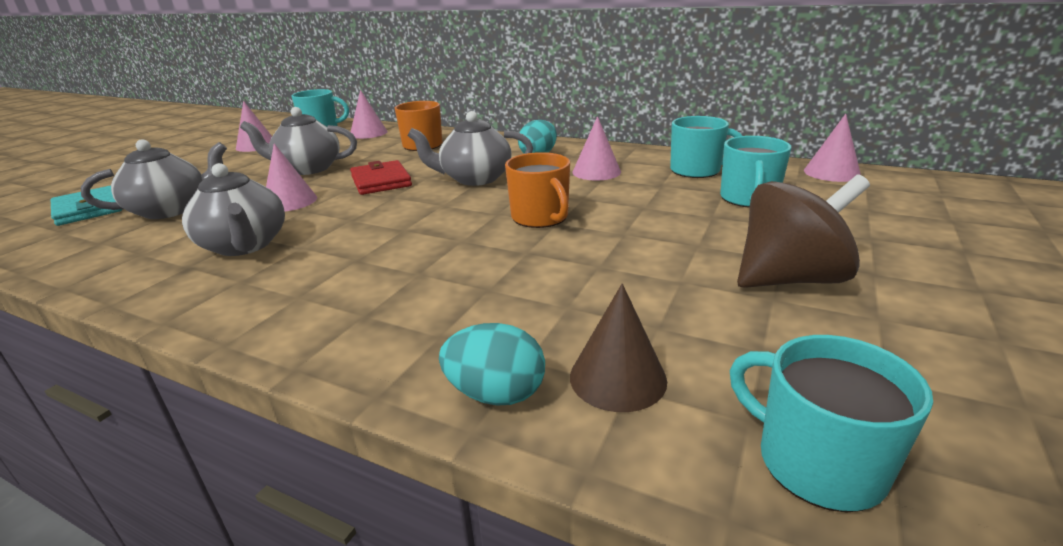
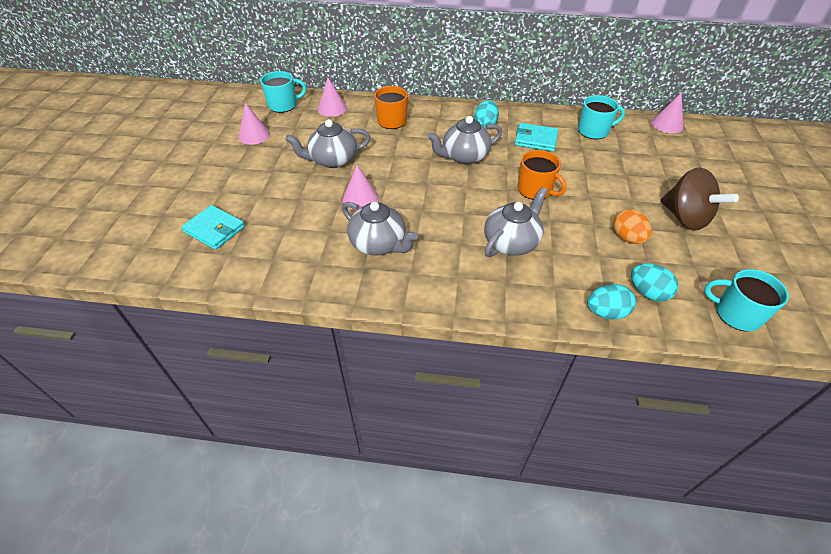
camera: 20 degrees left, 20 degrees up
(172, 210) = (282, 219): grey teapot -> grey teapot (511, 242)
(381, 181) = (402, 168): red wallet -> none
(596, 172) = (535, 139): pink cone -> turquoise wallet
(617, 378) = (648, 292): brown cone -> turquoise egg
(646, 290) = (627, 238): none -> orange egg
(748, 199) = (636, 156): turquoise mug -> none
(790, 279) = (685, 218): brown spinning top -> brown spinning top turned 90 degrees clockwise

